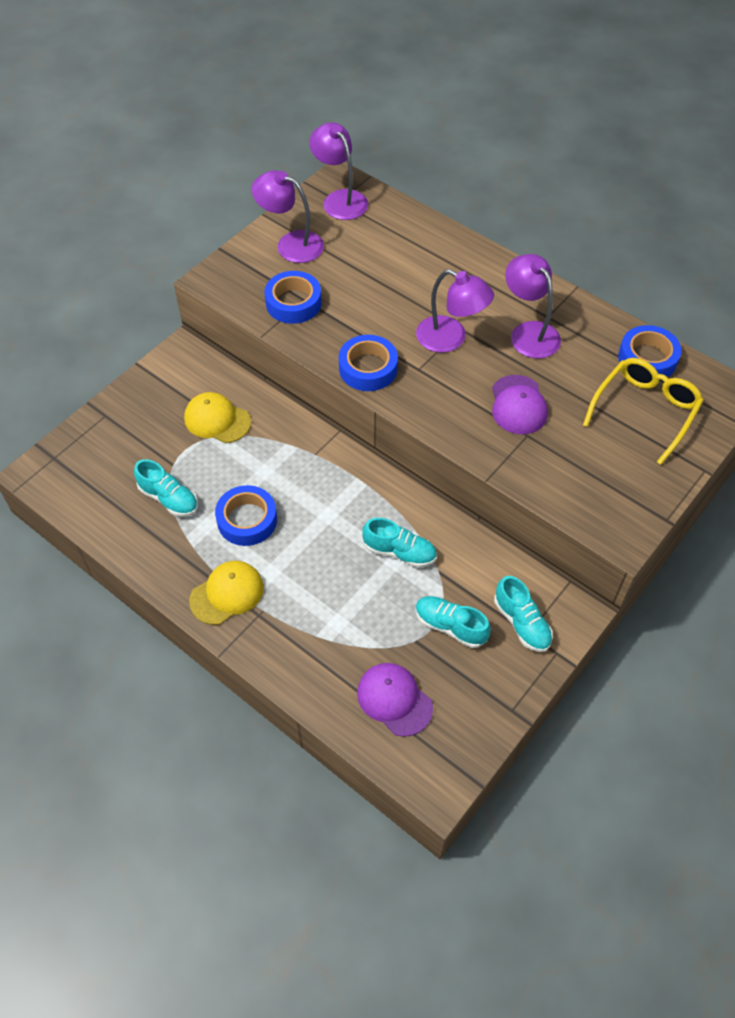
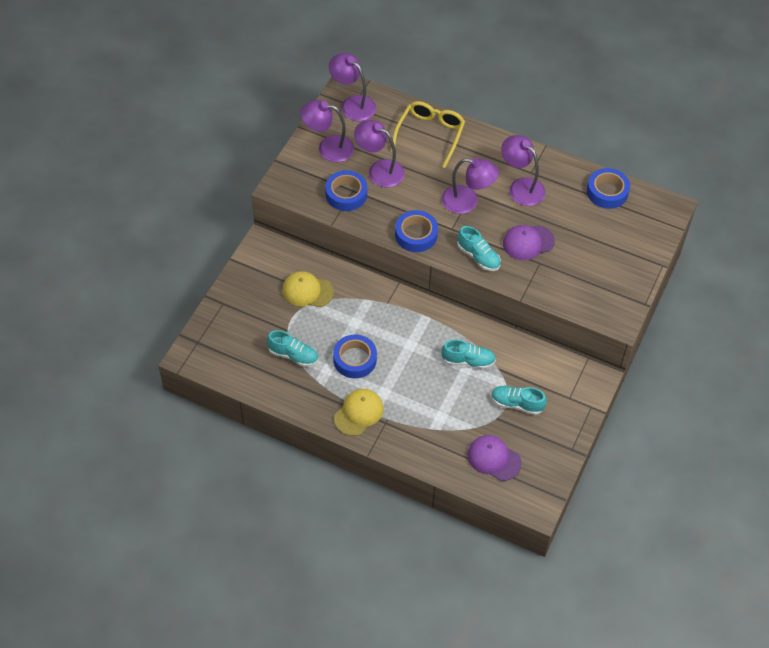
camera: 15 degrees left, 0 degrees up
(347, 281) = (379, 170): none -> purple lamp
(518, 405) = (528, 242): purple cap -> purple cap turned 90 degrees clockwise
(522, 623) = (563, 392): turquoise shoe -> turquoise shoe (478, 256)
(644, 411) = (614, 231): yellow glasses -> yellow glasses (430, 135)

